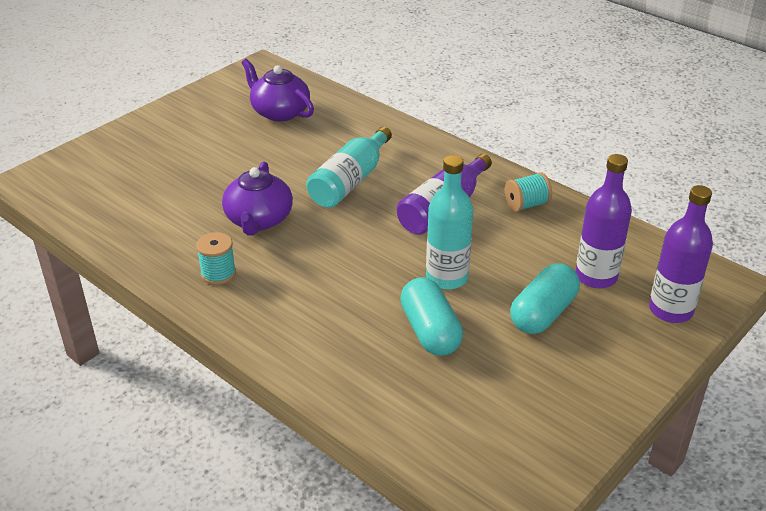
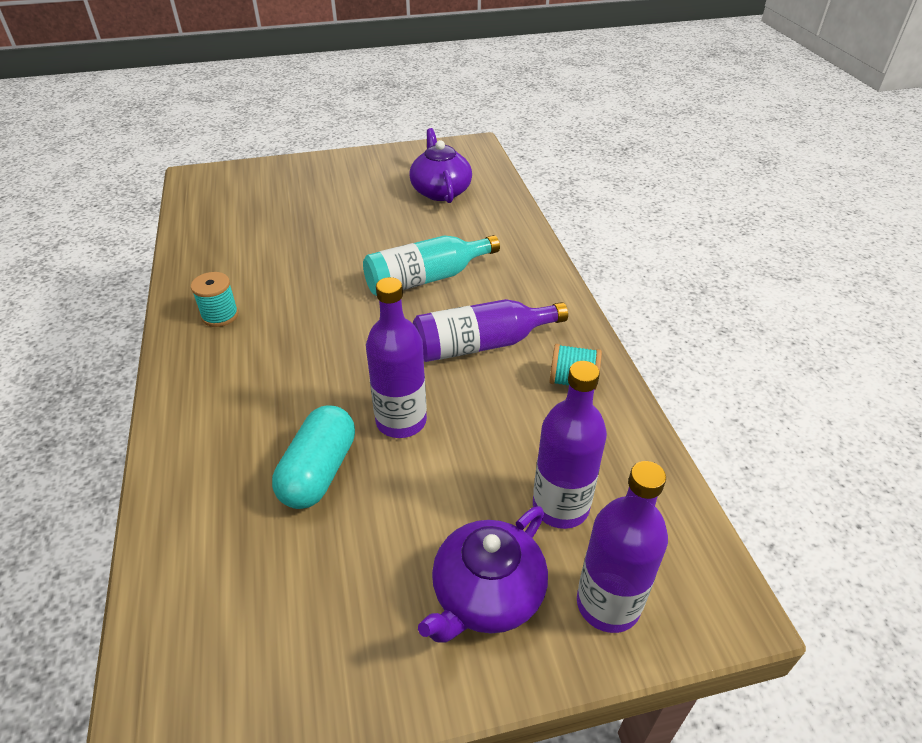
camera: 35 degrees right, 5 degrees up
(258, 220) = (308, 281): purple teapot -> purple teapot (486, 594)
(447, 278) = (401, 421): turquoise bottle -> purple bottle
(543, 313) = (452, 518): turquoise capsule -> none

